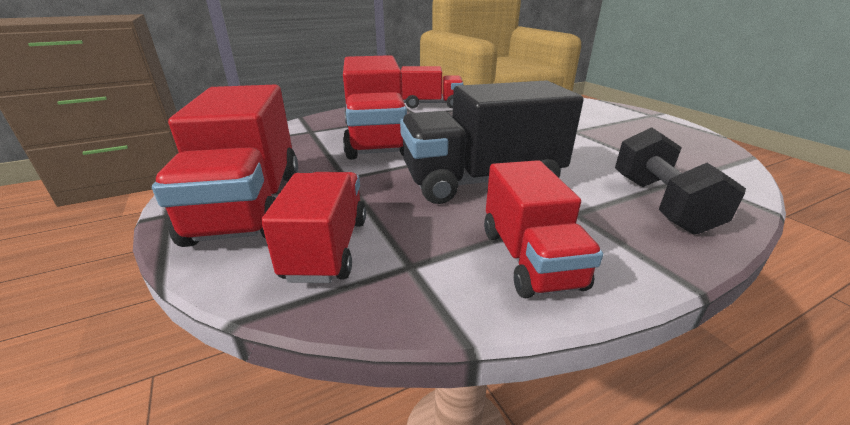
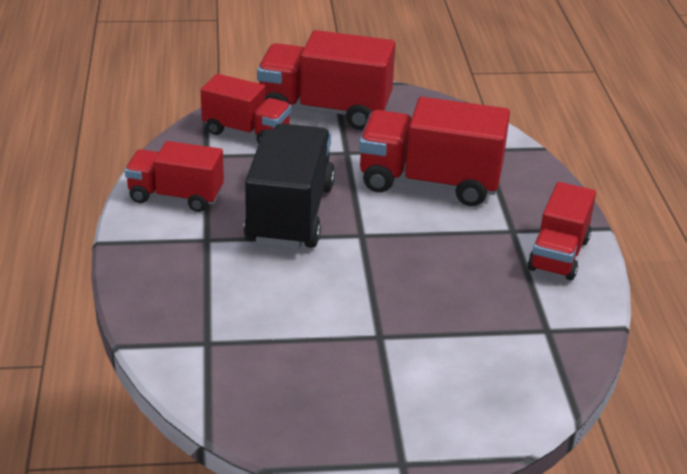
camera: 110 degrees right, 5 degrees up
(660, 204) = (183, 289): black dumbbell -> none

